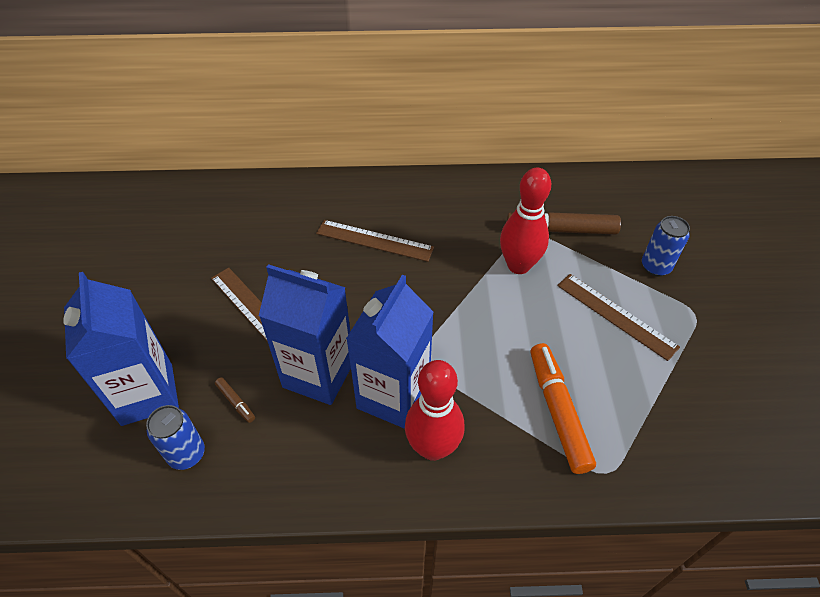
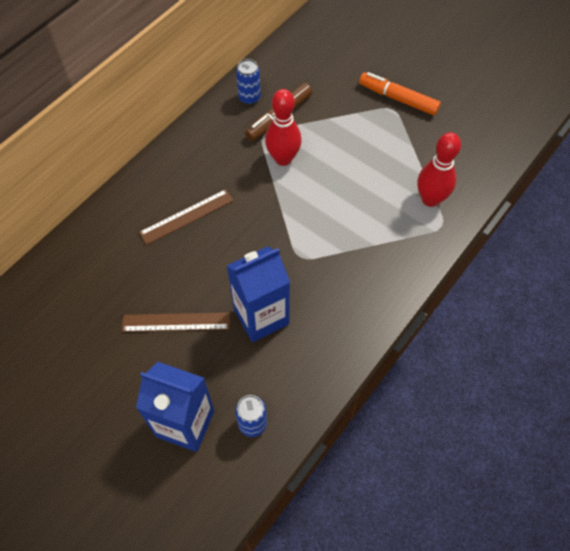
camera: 50 degrees left, 10 degrees up
(235, 402) = (239, 375): brown marker -> none
(393, 396) = (312, 288): blue carton -> none
(433, 447) = (361, 292): red bowling pin -> red bowling pin (430, 199)
(558, 412) = (392, 218): orange marker -> orange marker (398, 99)
(616, 315) = (360, 143): brown ruler -> none
(655, 267) = (348, 98): blue can -> blue can (249, 98)

